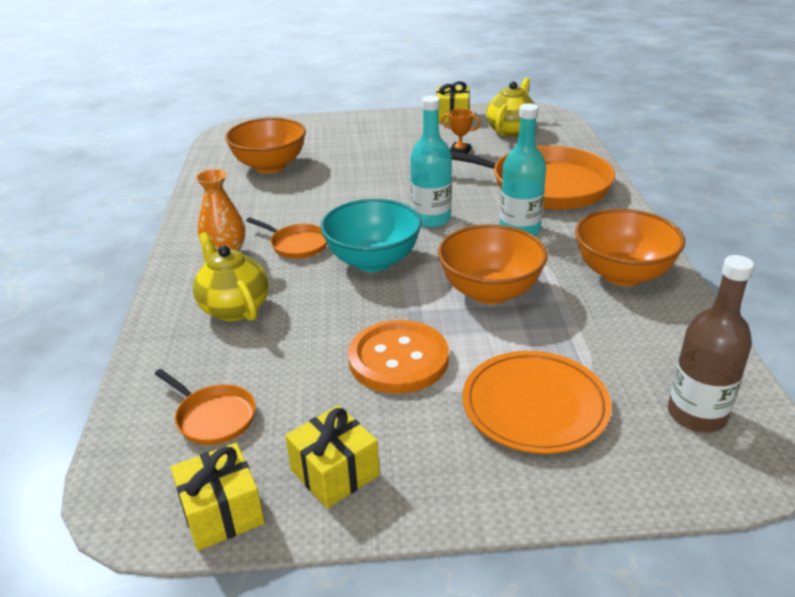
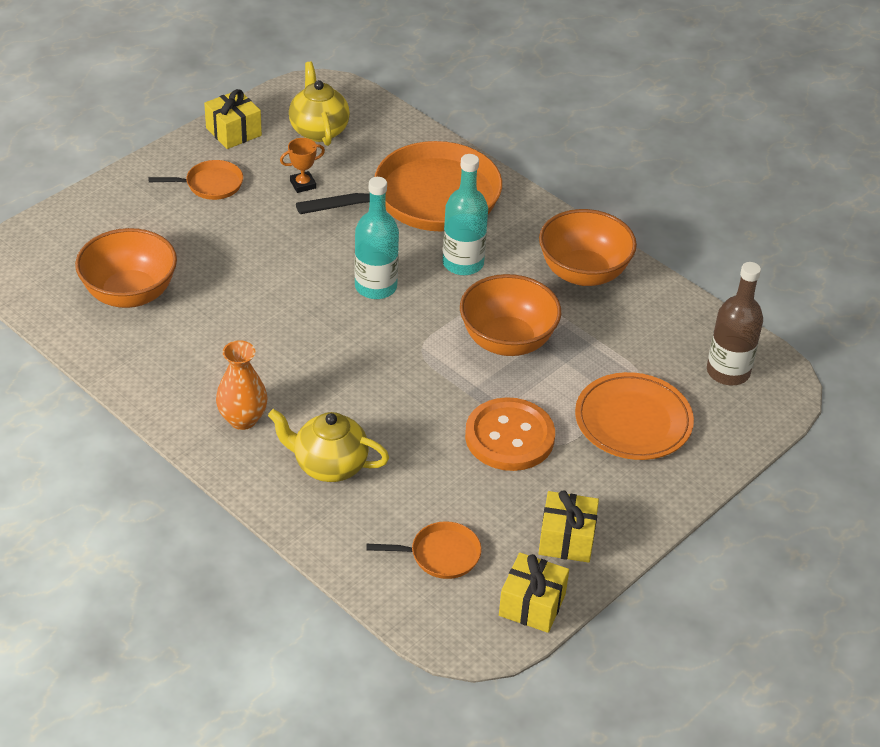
camera: 45 degrees left, 10 degrees up
(297, 244) = (293, 376): orange pan -> orange pan (210, 184)
(373, 261) = (382, 358): turquoise bowl -> none

